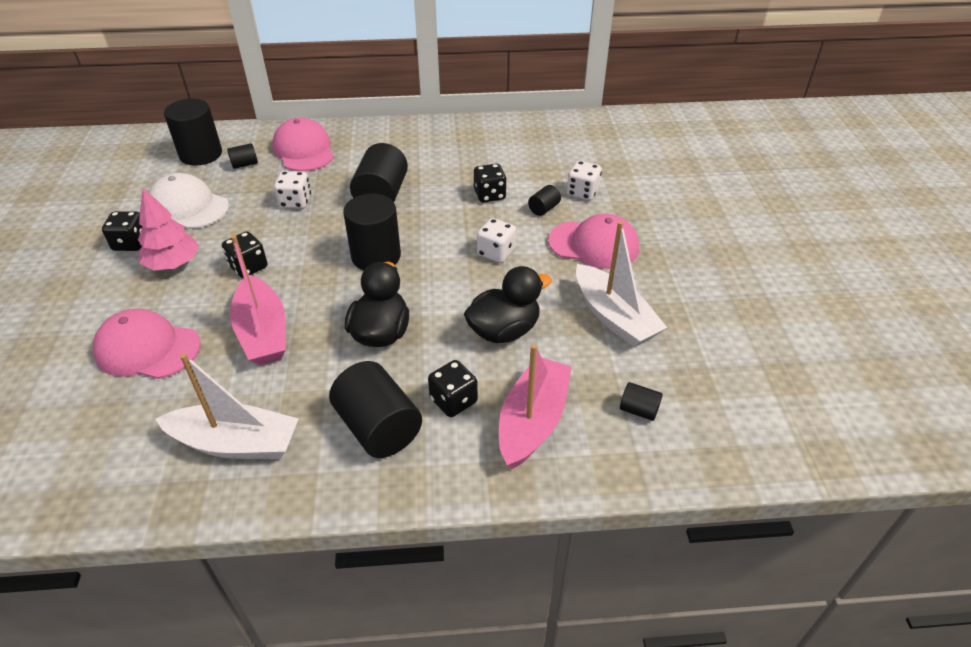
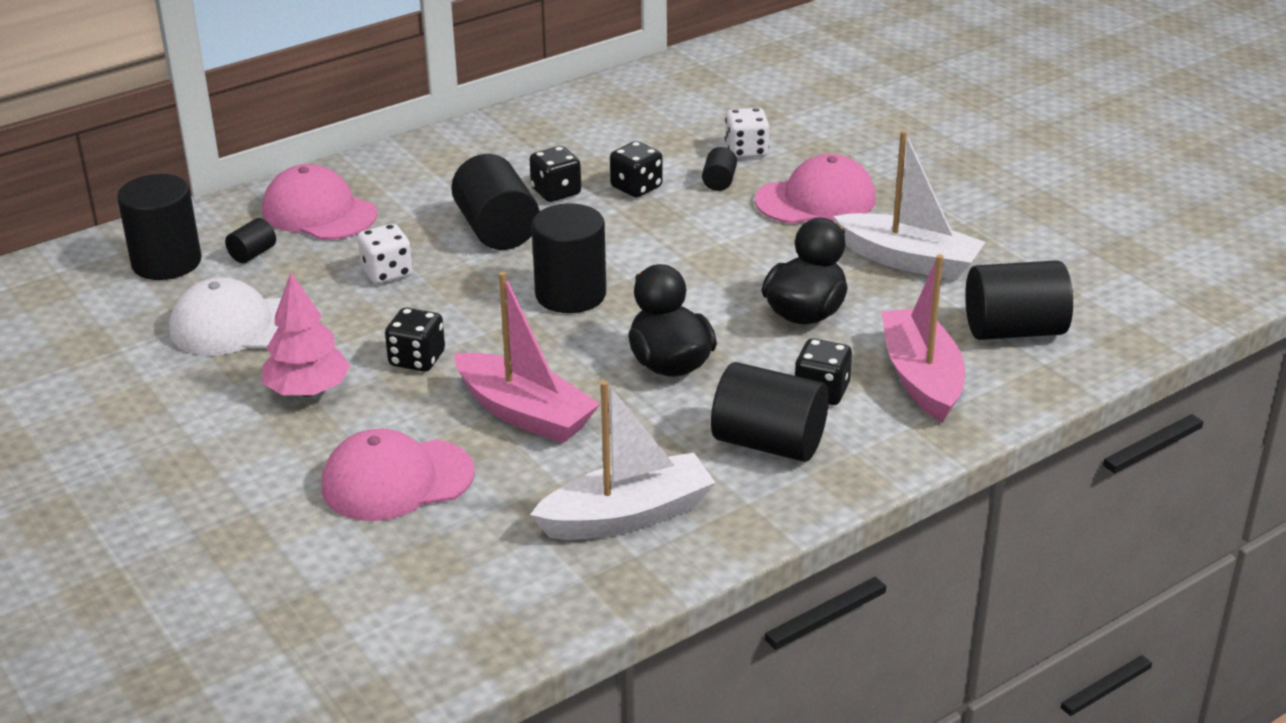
camera: 30 degrees left, 10 degrees down
(131, 243) = (211, 390): black dice -> black dice (556, 192)
(496, 252) = (712, 243): white dice -> none
(638, 410) = (1014, 330): black cylinder -> black cylinder, size x2.11

